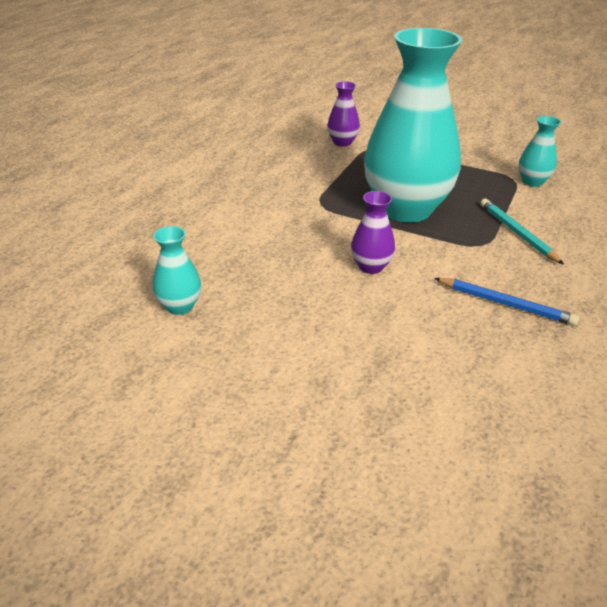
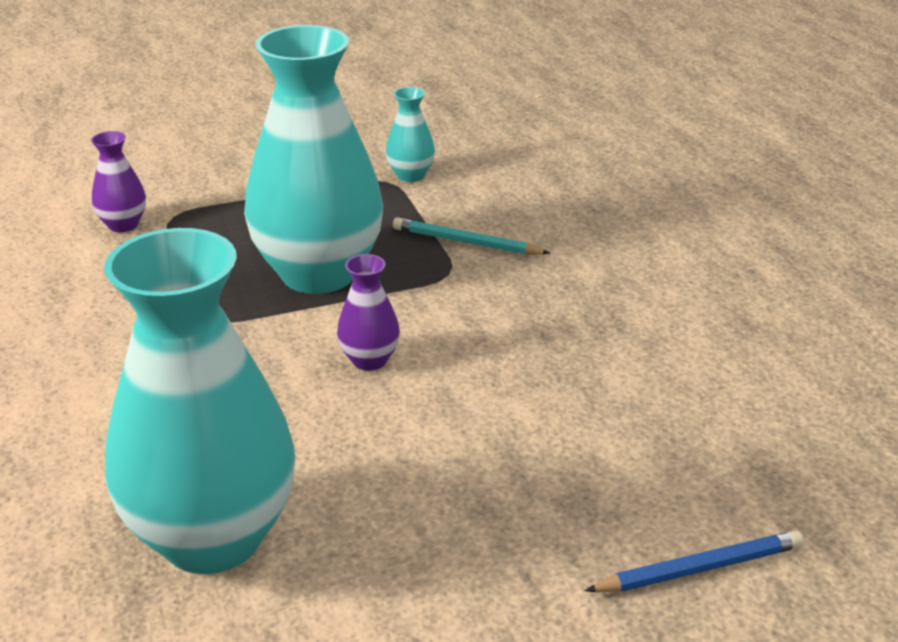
camera: 45 degrees left, 5 degrees down
(180, 306) = (212, 537): turquoise vase -> turquoise vase, size x2.40
(506, 304) = (546, 323): blue pencil -> blue pencil (700, 569)

